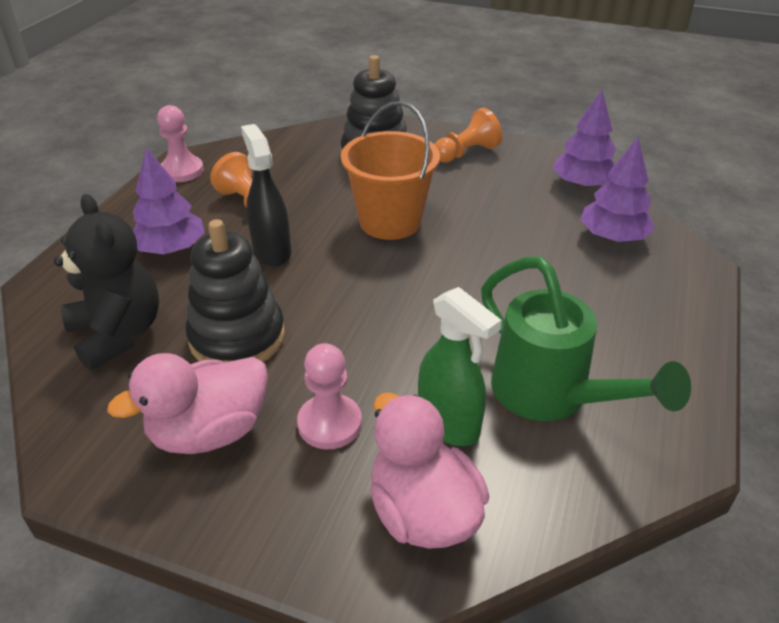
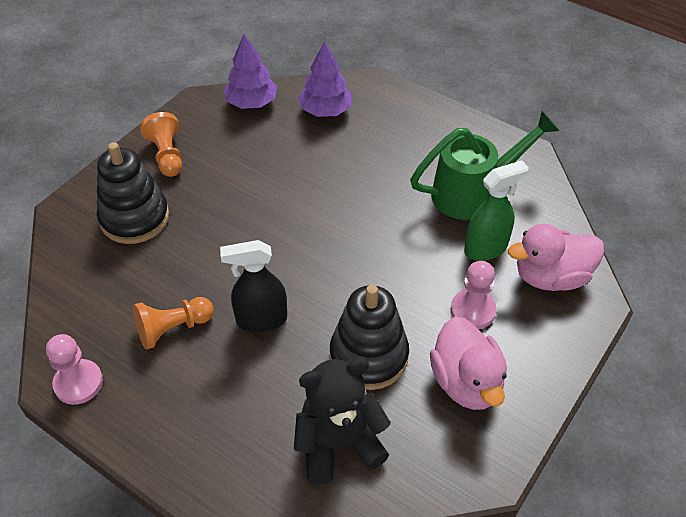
camera: 75 degrees left, 10 degrees up
(171, 249) = (225, 398): purple tree -> none
(390, 221) = (250, 230): orange bucket -> none

